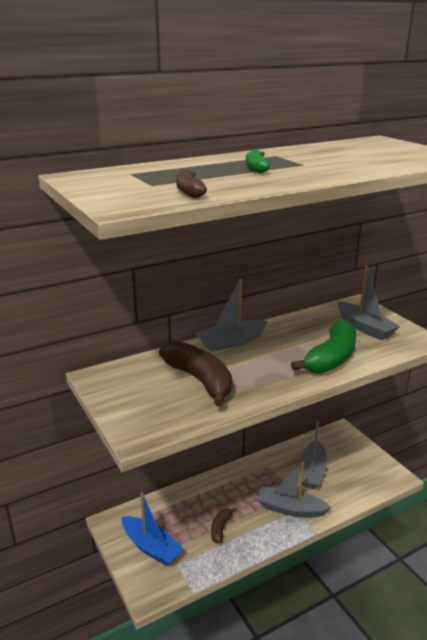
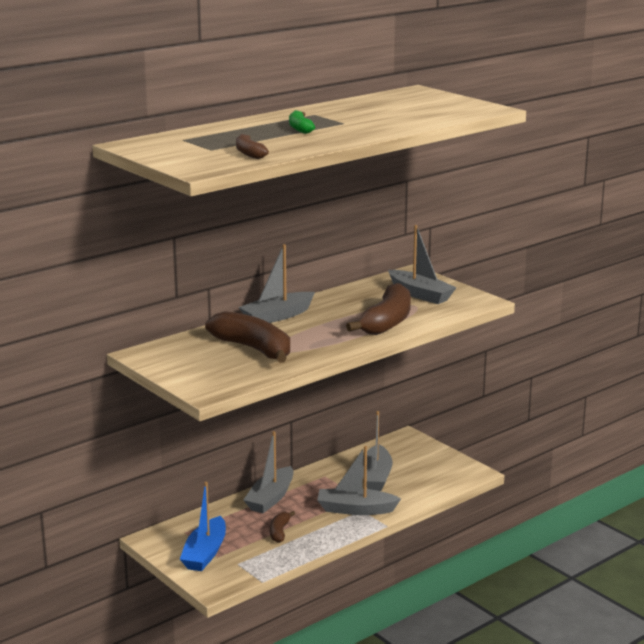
camera: 10 degrees left, 5 degrees down
(151, 547) = (205, 553): blue boat -> blue boat turned 75 degrees clockwise
(220, 486) = (271, 498): none -> grey boat
(331, 358) = (387, 322): green banana -> brown banana

